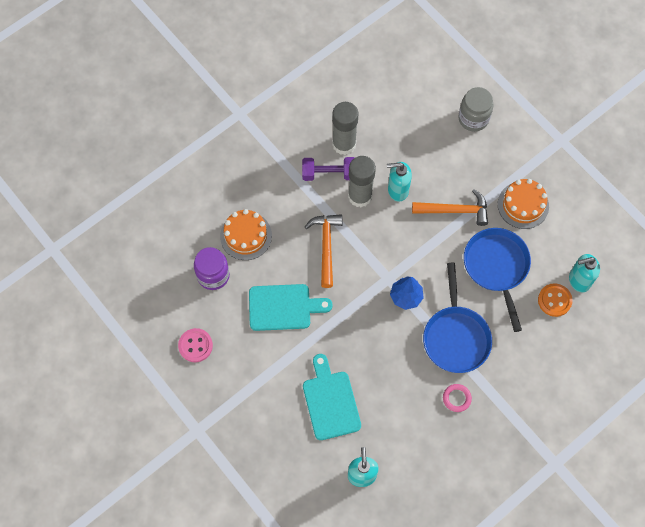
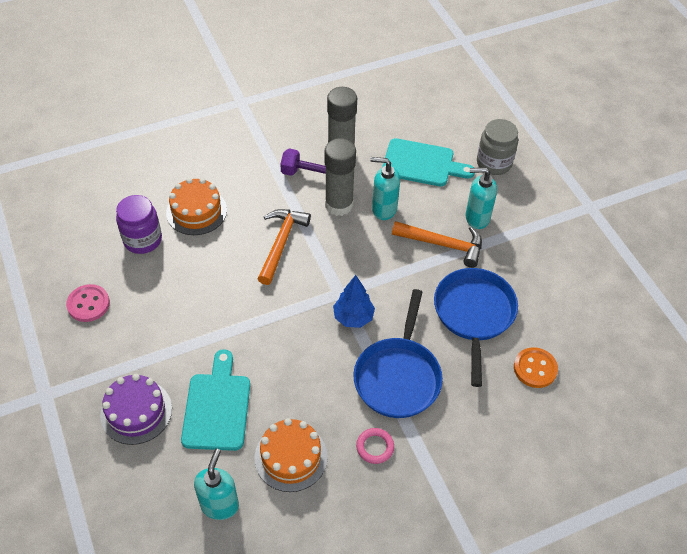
camera: 15 degrees right, 15 degrees down
(272, 423) = (136, 412): none -> purple cake
(283, 307) = (206, 291): turquoise cutting board -> turquoise cutting board (422, 164)
(523, 205) = (525, 258): orange cake -> orange cake (291, 457)
(579, 280) = (572, 354): turquoise soap dispenser -> turquoise soap dispenser (477, 218)

